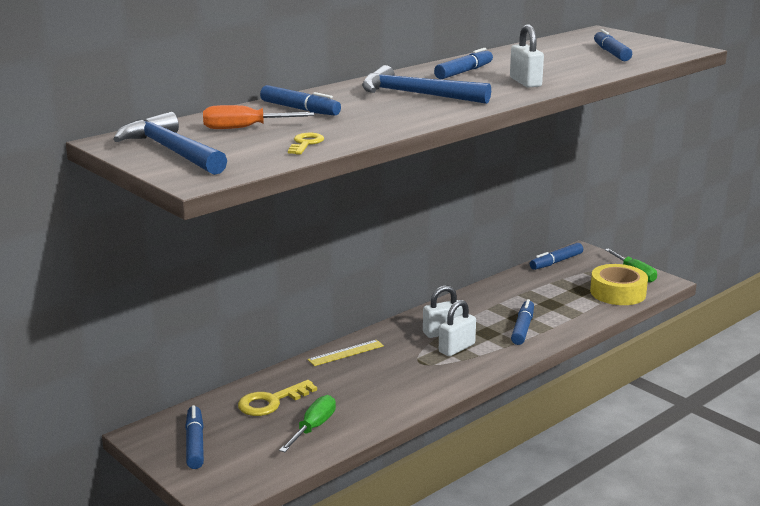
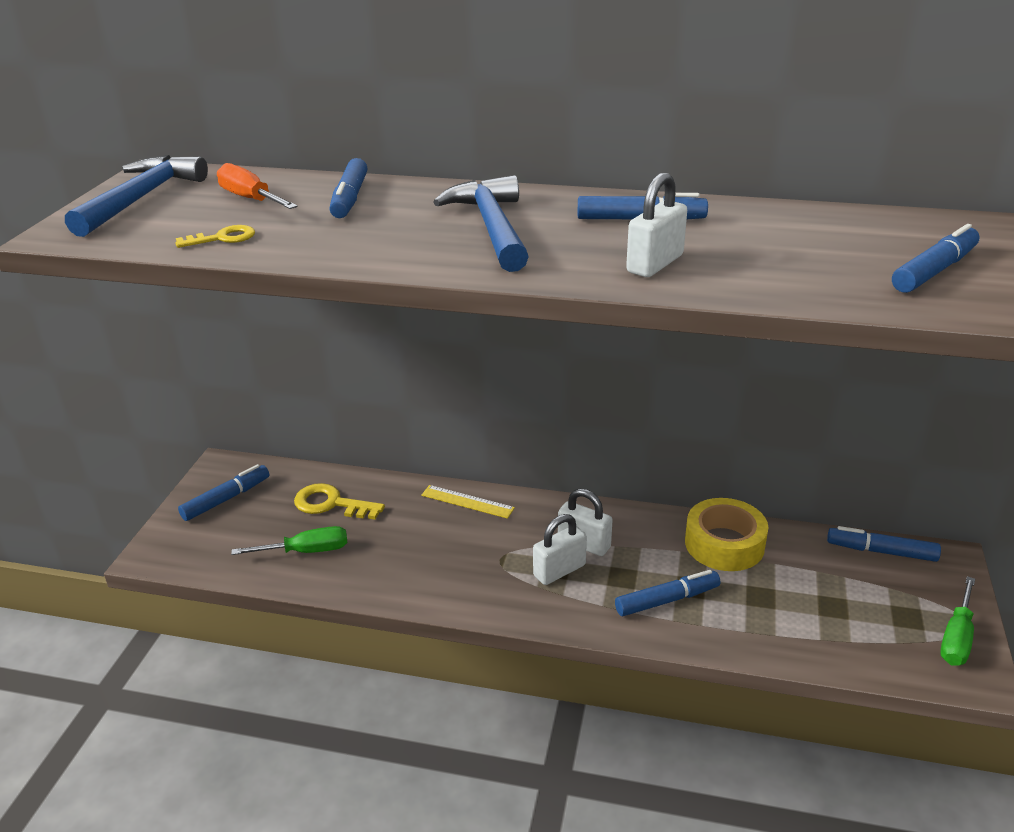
camera: 55 degrees right, 10 degrees up
(456, 348) = (559, 570): white padlock -> white padlock turned 45 degrees counterclockwise
(618, 293) = (874, 644): yellow tape -> yellow tape (724, 544)

